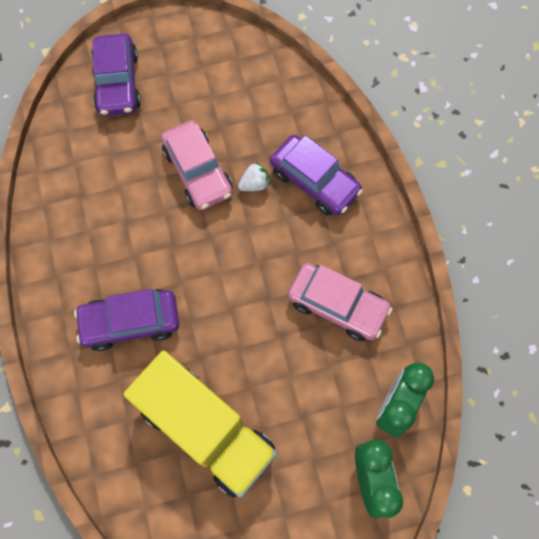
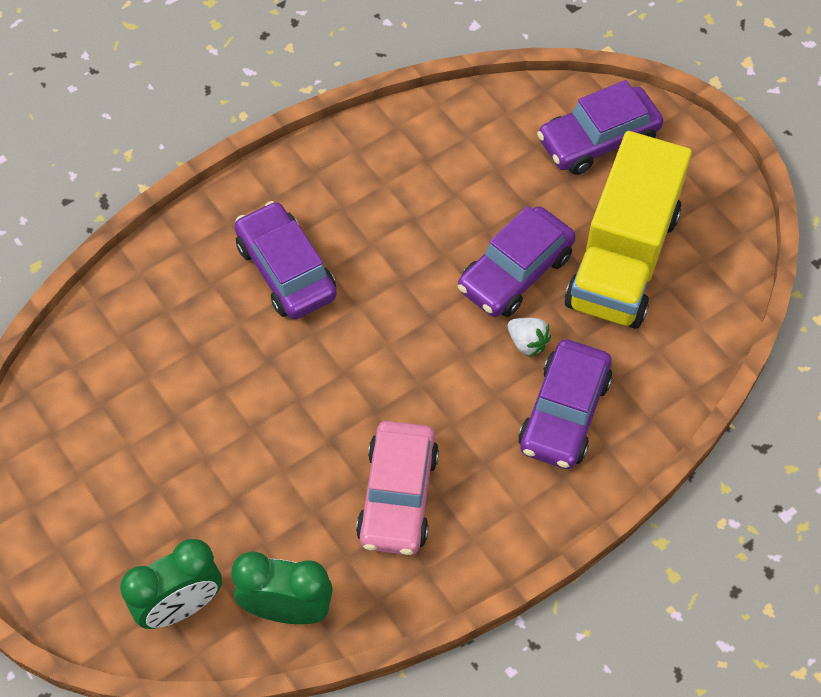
camera: 70 degrees right, 10 degrees down
(198, 171) = (515, 272): pink car -> purple car
(206, 429) = (183, 397): yellow truck -> yellow truck (622, 259)

